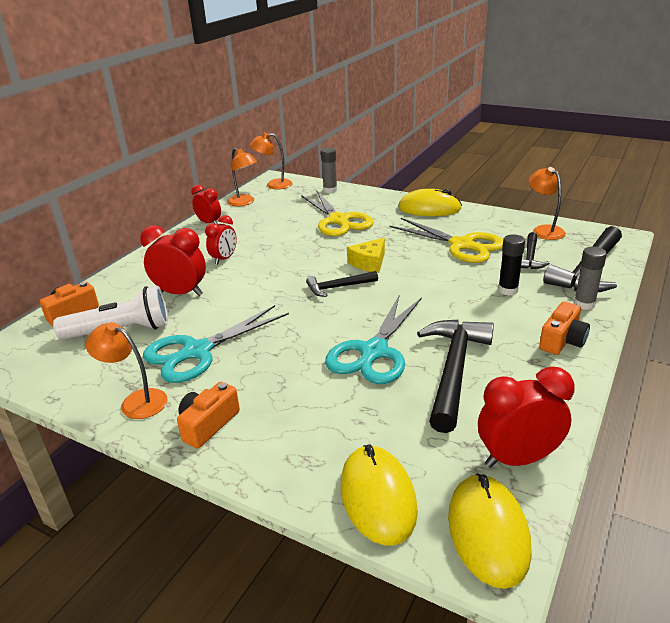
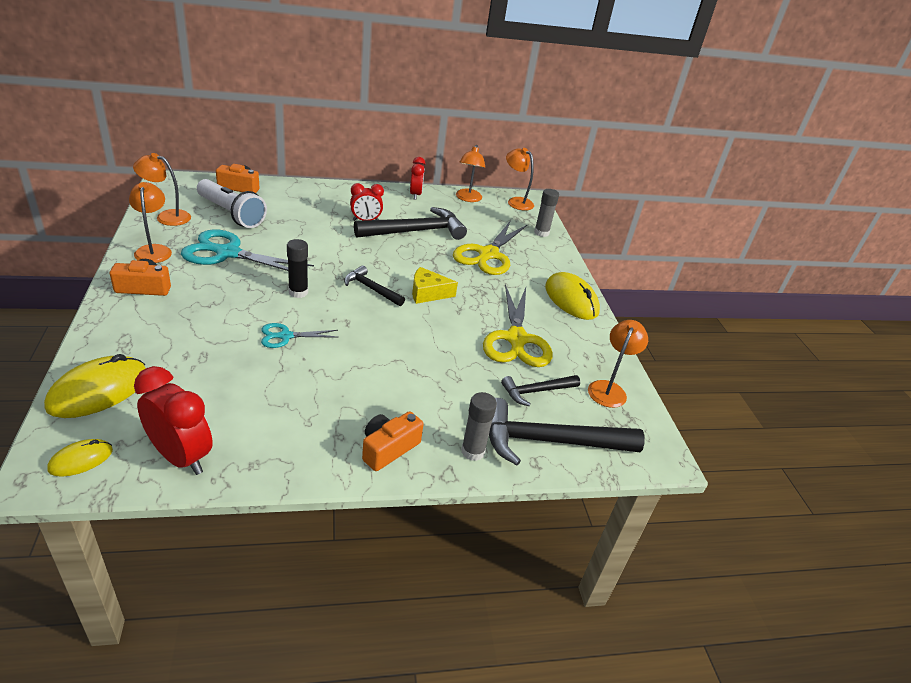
camera: 45 degrees right, 5 degrees up
(73, 376) = (167, 216): none -> orange lamp
(181, 293) = (299, 219): red clock -> none
(373, 352) = (285, 336): turquoise scissors -> turquoise scissors, size x0.52
(453, 370) = (288, 388): black hammer -> black hammer (415, 231)
(488, 532) = (81, 460): yellow mouse -> yellow mouse, size x0.54
(508, 290) = (454, 390): black glue stick -> black glue stick (298, 292)
(562, 340) = (388, 448): orange camera -> orange camera turned 135 degrees clockwise

